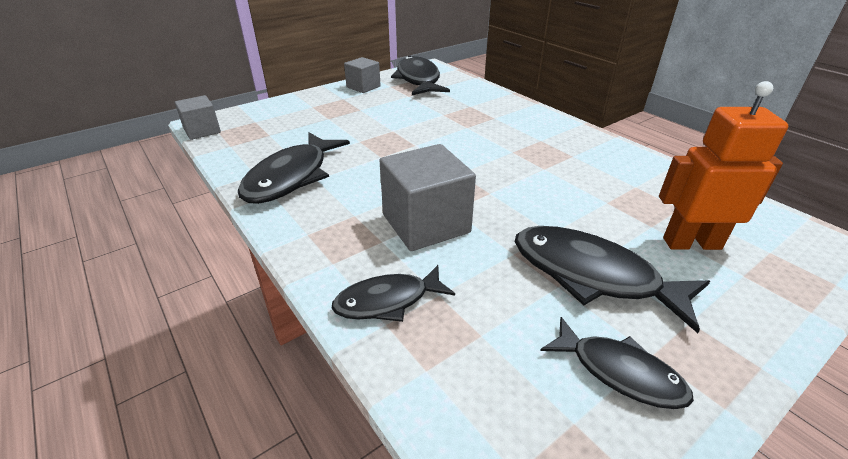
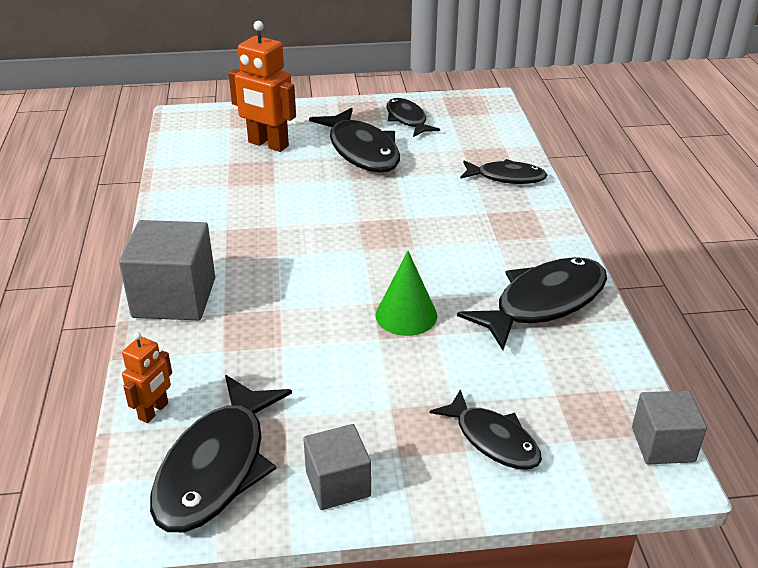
camera: 150 degrees left, 0 degrees up
(299, 112) = (493, 439): none -> black fish
(386, 144) = (406, 315): none -> green cone
(426, 224) = (440, 213): grey cube -> grey cube (174, 297)
(467, 84) = (154, 411): none -> orange robot

